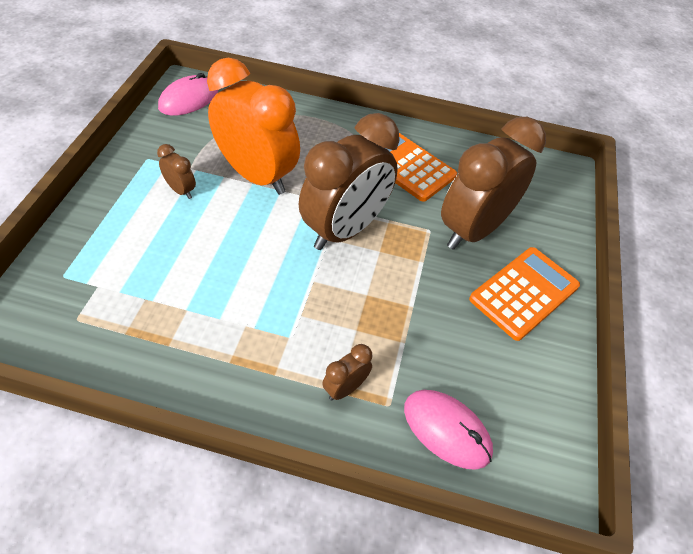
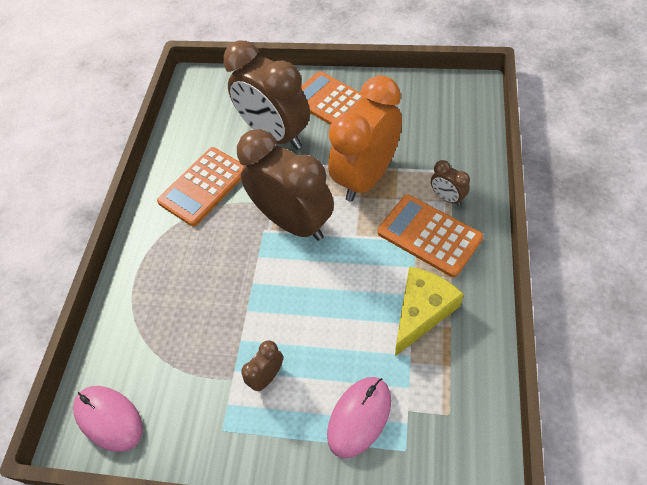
camera: 85 degrees left, 5 degrees up
(196, 322) = (422, 311): none -> yellow cheese
(257, 176) = (235, 309): orange clock -> orange clock (366, 177)
(293, 353) = (429, 235): none -> orange calculator
(446, 430) = (458, 139): pink mouse -> pink mouse (359, 417)

